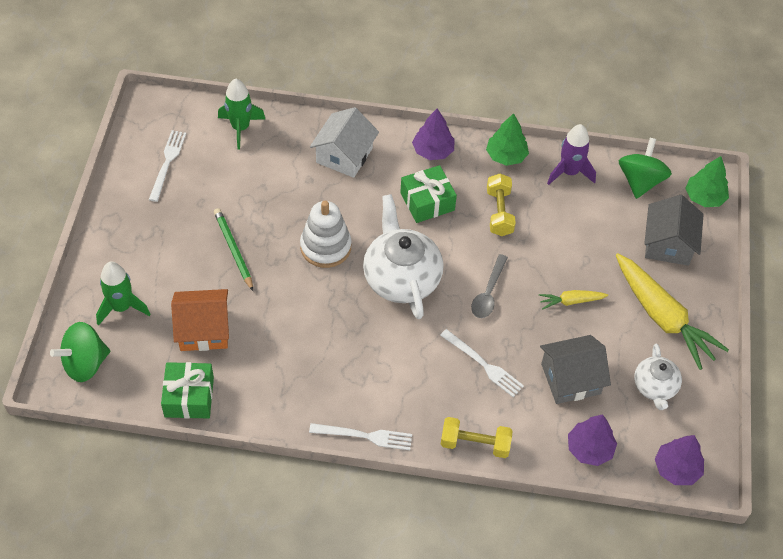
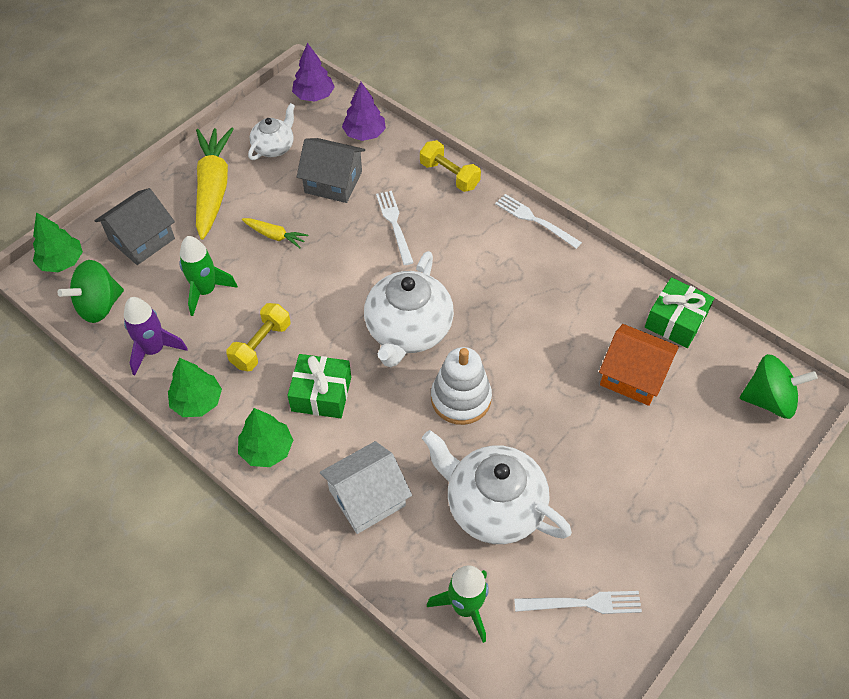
camera: 145 degrees left, 0 degrees up
(122, 307) = (710, 441): green rocket -> green rocket (206, 291)
(167, 163) = (583, 603): white fork -> white fork turned 135 degrees counterclockwise
(233, 250) = (560, 445): green pencil -> none
(258, 189) = (493, 505): none -> white teapot
(433, 151) = (267, 449): purple tree -> green tree
(488, 293) = (339, 277): grey spoon -> none

